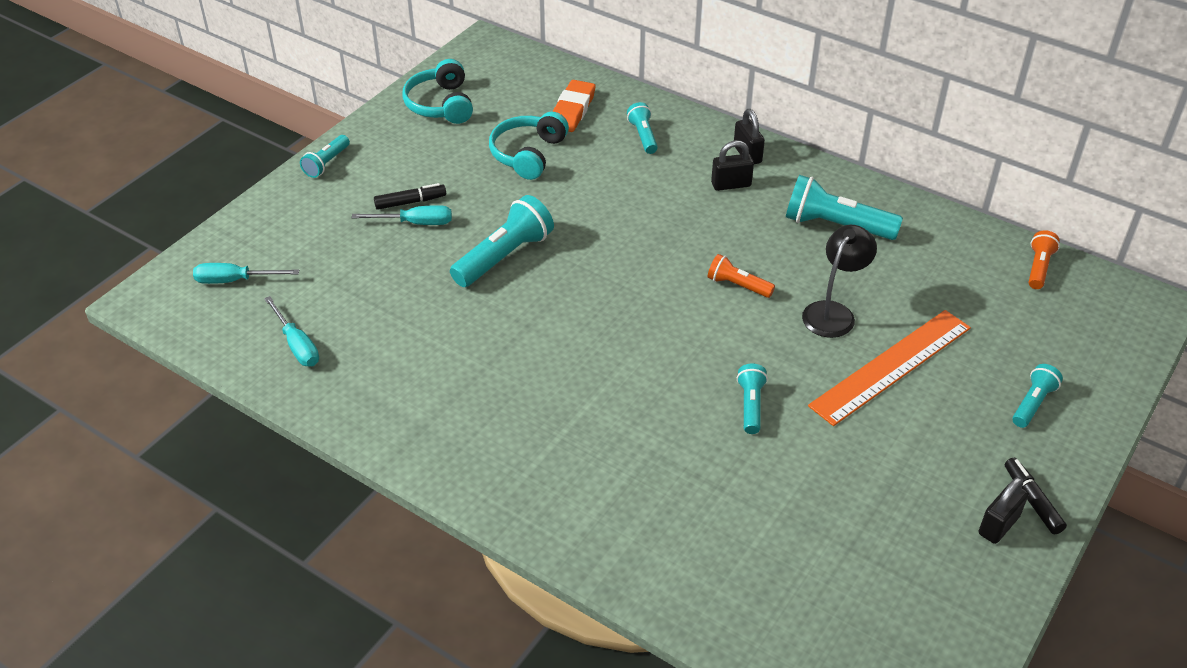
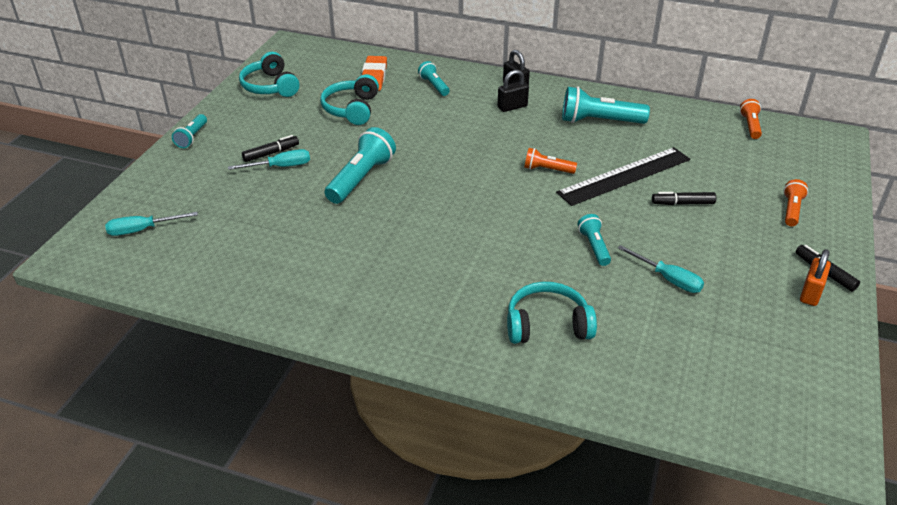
camera: 15 degrees left, 5 degrees down
(297, 345) = (213, 267): turquoise screwdriver -> turquoise screwdriver (668, 279)
(650, 497) = (547, 324): none -> turquoise headphones
(833, 312) = (624, 176): black lamp -> black ruler
(891, 366) = (682, 203): orange ruler -> black marker
(998, 525) = (810, 293): black padlock -> orange padlock
(1032, 403) = (791, 210): turquoise flashlight -> orange flashlight

